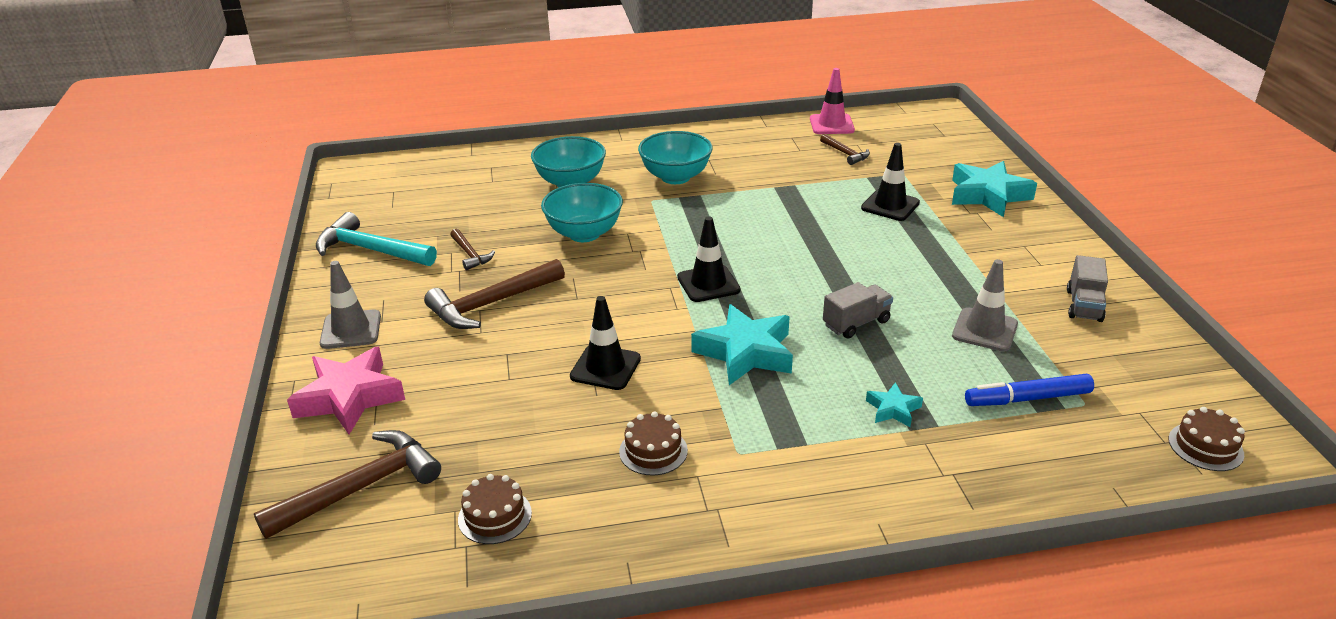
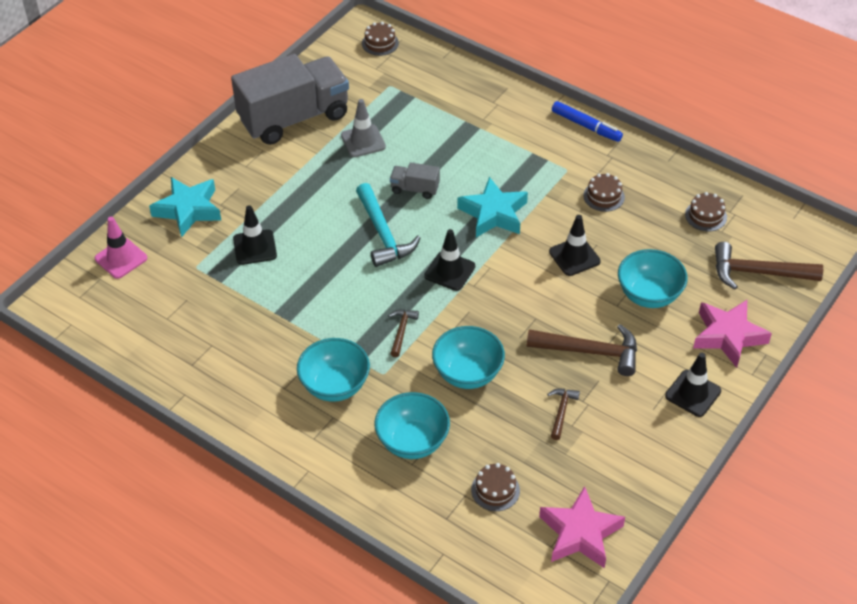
camera: 135 degrees left, 15 degrees up
(351, 330) = (693, 393): grey traffic cone -> black traffic cone
(370, 250) = (625, 473): turquoise hammer -> turquoise hammer (383, 234)
(376, 206) = (580, 533): none -> pink star
(471, 193) = (495, 490): none -> brown cake
(480, 382) = (649, 295): none -> turquoise bowl
(831, 125) = (142, 354): pink traffic cone -> pink traffic cone (121, 258)
(845, 154) = (192, 315): brown hammer -> brown hammer (401, 331)
(893, 409) = (472, 139): turquoise star -> none
(1027, 398) = (408, 103): blue marker -> blue marker (586, 126)
(1084, 305) = (294, 117): grey truck -> grey truck, size x2.37

